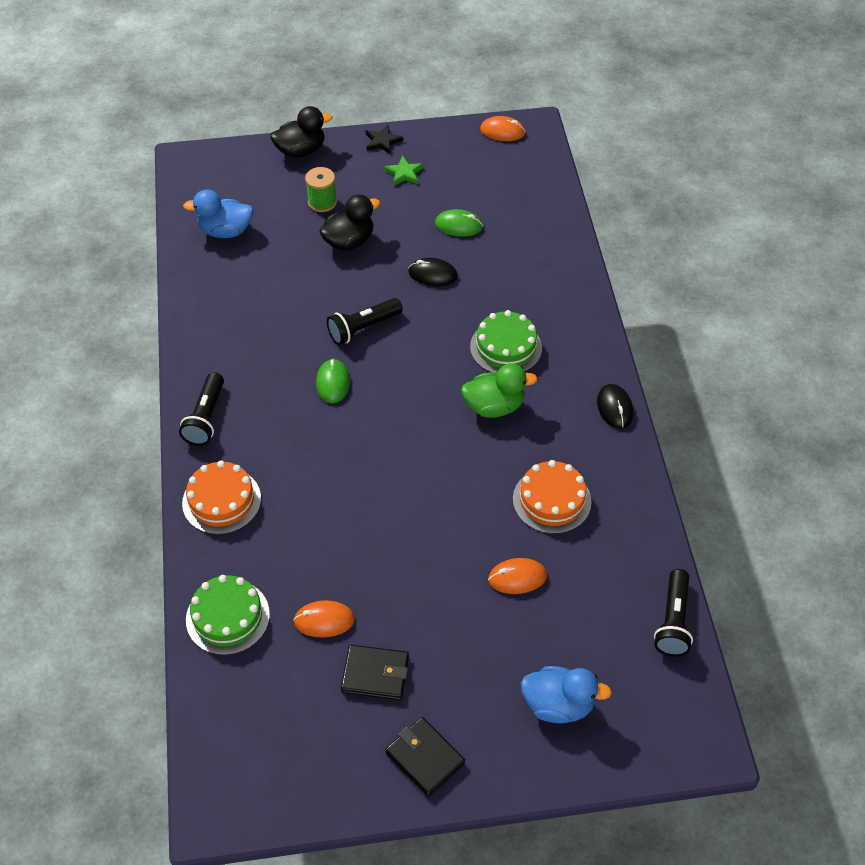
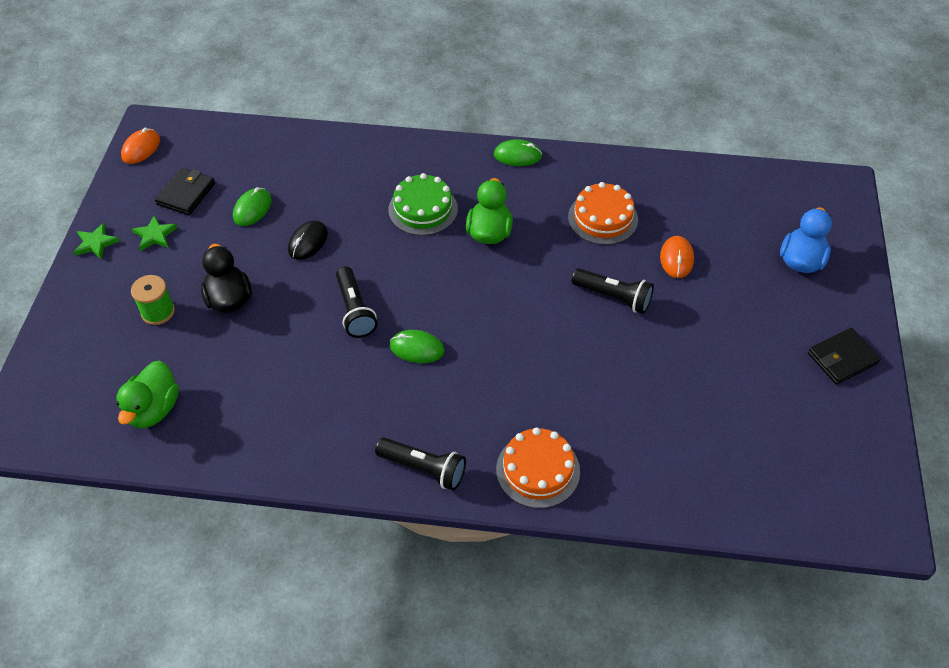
camera: 75 degrees left, 0 degrees up
(225, 231) = (154, 409): blue duck -> green duck
(227, 617) = (679, 485): green cake -> none
(301, 151) = (65, 317): black duck -> none
(324, 620) = (696, 406): orange mouse -> none
(375, 674) = (758, 377): black wallet -> black wallet (186, 194)
(382, 141) = (96, 243): black star -> green star
(615, 408) = (517, 155): black mouse -> green mouse
(673, 621) = (735, 175): black flashlight -> black flashlight (614, 297)

